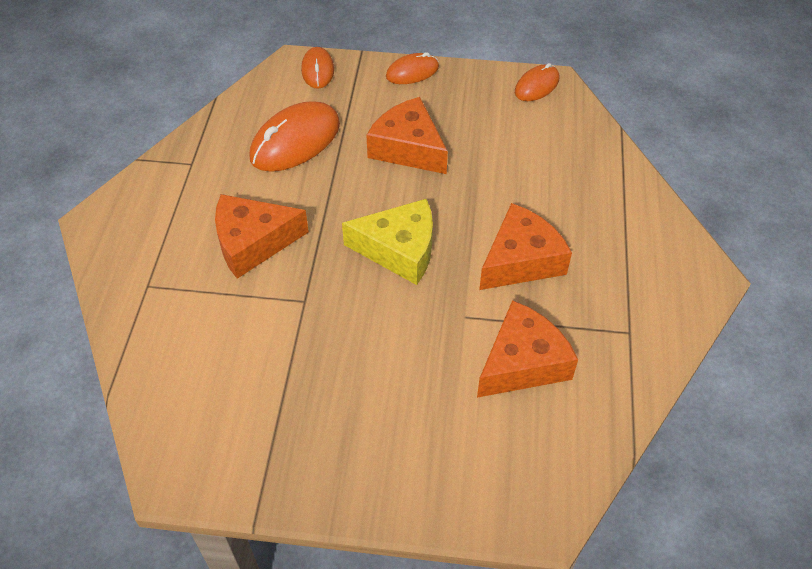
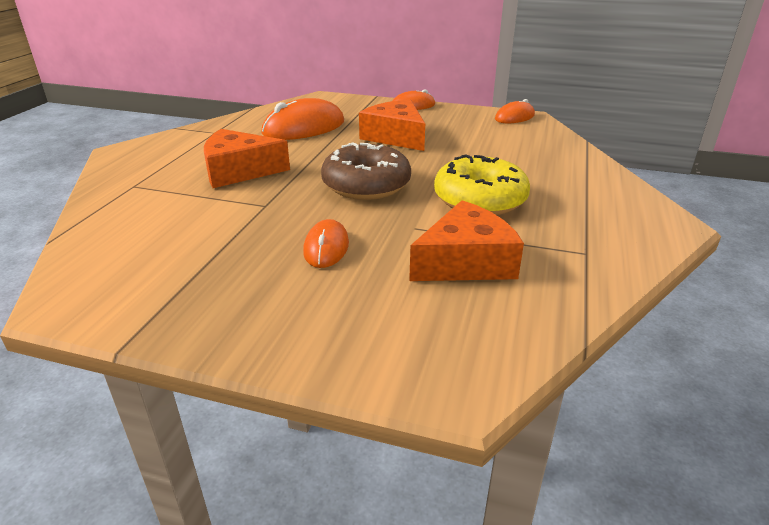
camera: 10 degrees right, 20 degrees down
(317, 70) = (338, 101): orange mouse -> orange mouse (326, 247)
(399, 250) = (366, 185): yellow cheese -> brown donut
(521, 260) = (480, 199): orange cheese -> yellow donut

